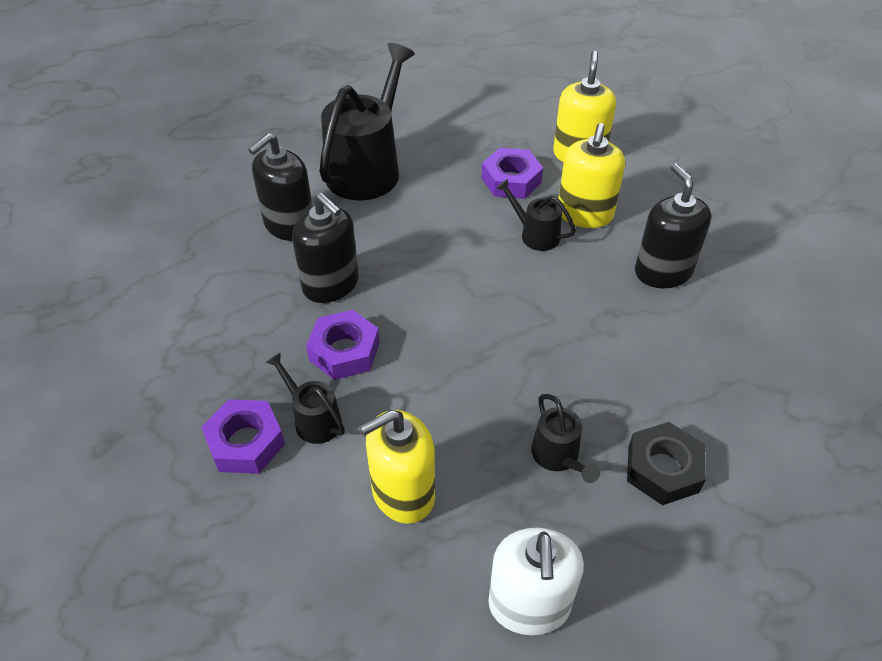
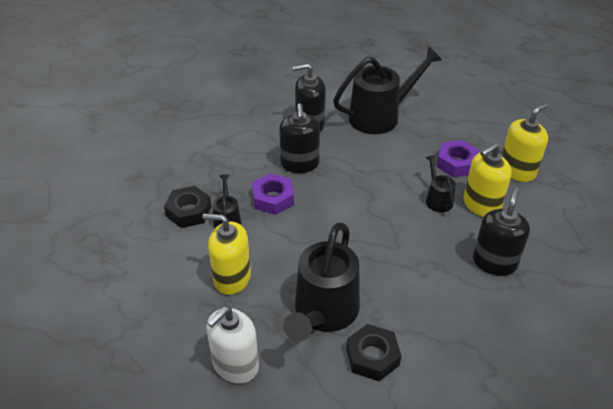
camera: 40 degrees right, 5 degrees down
(246, 442) = (189, 211): purple nut -> black nut
(558, 457) = (323, 313): black watering can -> black watering can, size x2.08

